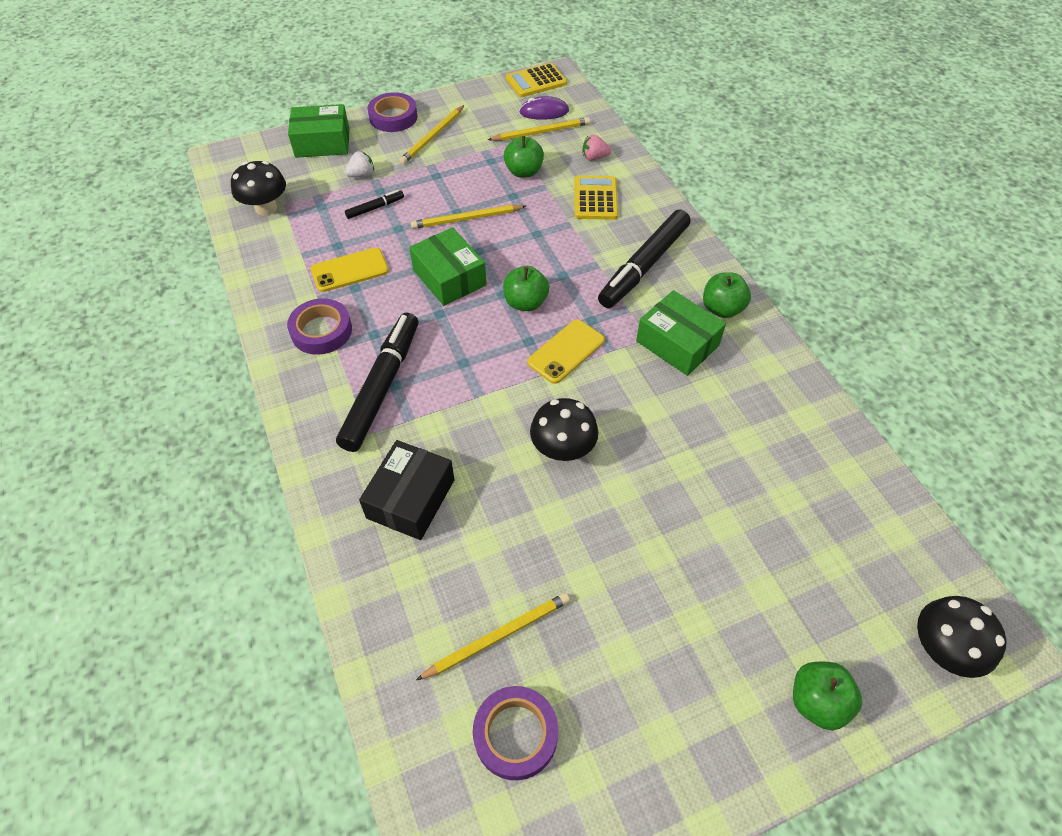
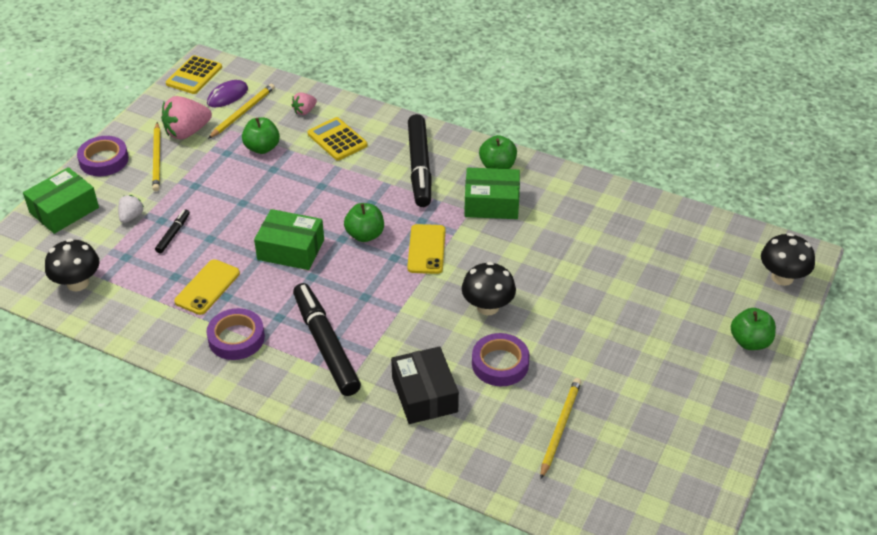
camera: 40 degrees left, 10 degrees down
(466, 219) = (256, 203): yellow pencil -> none
(479, 126) = (187, 132): none -> pink strawberry
(515, 734) = (621, 465): purple tape -> purple tape (500, 364)

